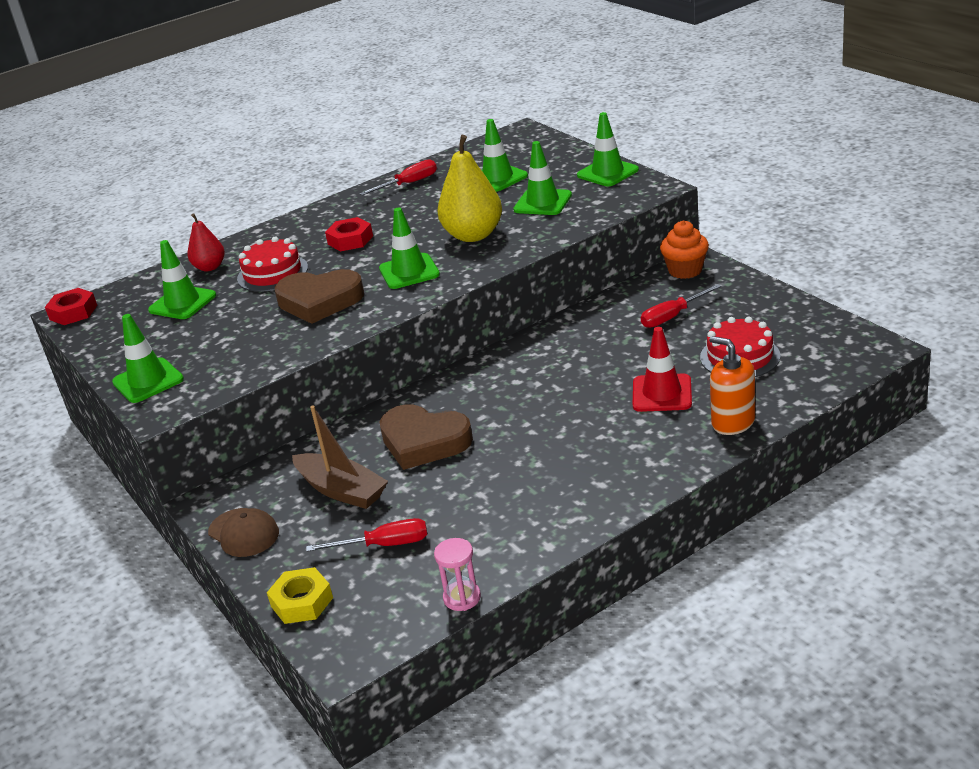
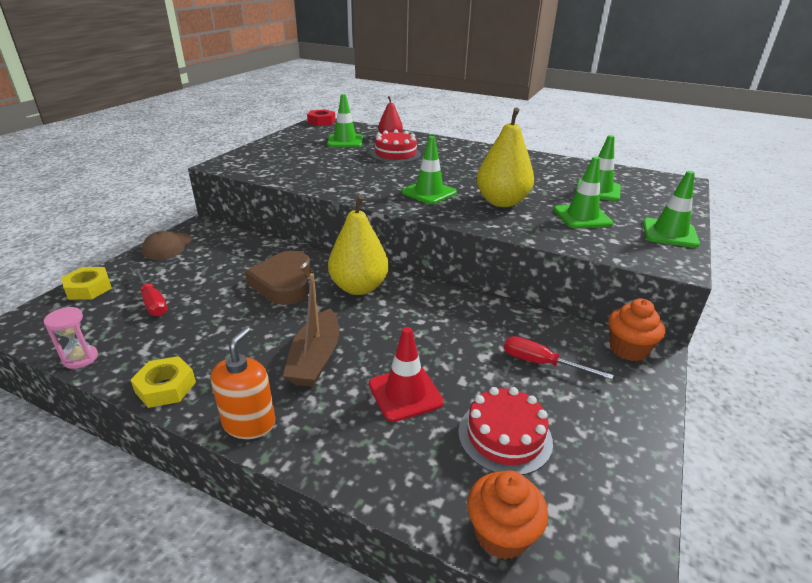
camera: 55 degrees right, 0 degrees up
(148, 381) = (255, 154): green traffic cone -> none
(319, 301) = (369, 175): brown heart -> none
(341, 490) = (217, 267): brown boat -> brown boat (315, 358)
(350, 240) = (455, 165): red nut -> none
(409, 184) = (550, 164): red screwdriver -> none
(477, 391) = (359, 287): none -> yellow pear
(557, 534) = (166, 387): none -> yellow nut
(733, 422) = (377, 466): orange soap dispenser -> orange soap dispenser (249, 423)
(821, 381) = (501, 534): none -> orange cupcake

